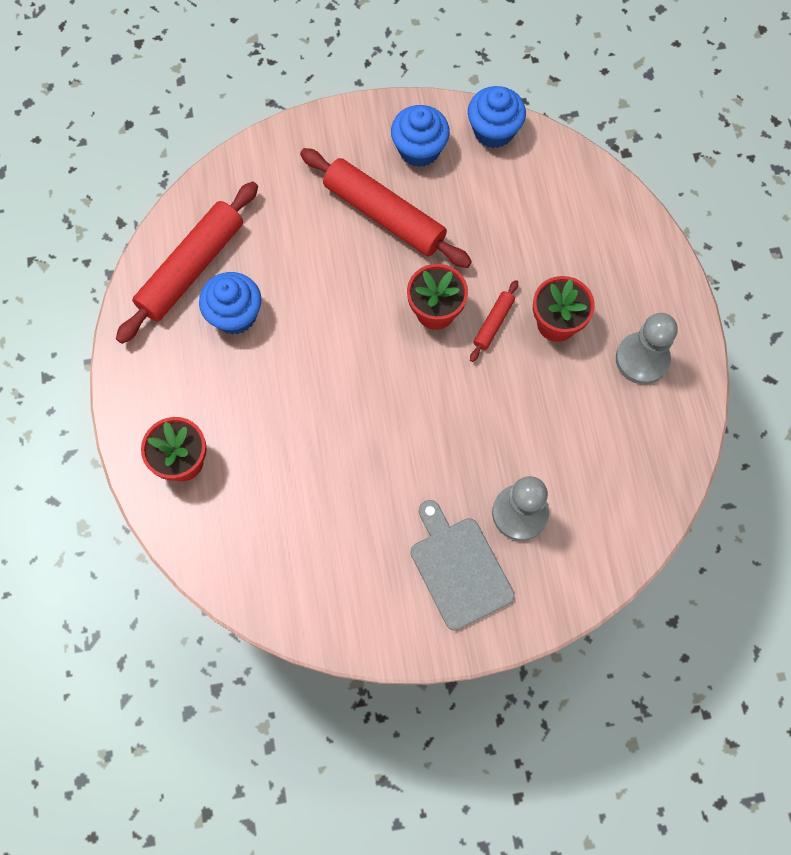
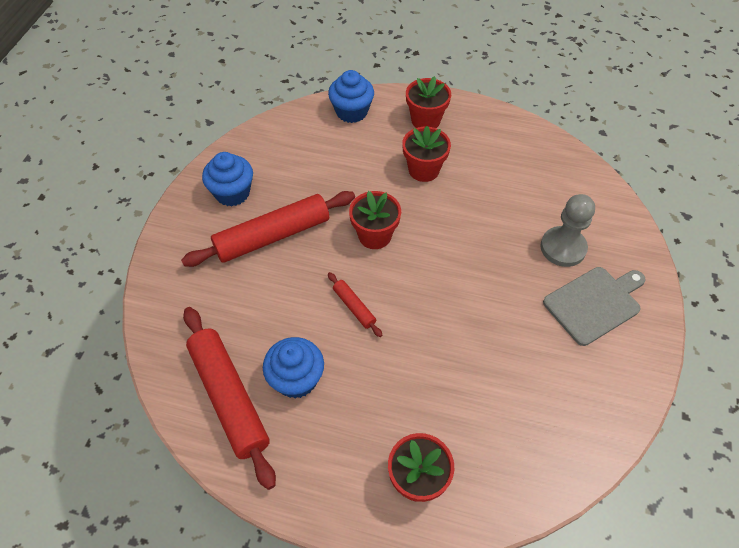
camera: 65 degrees left, 15 degrees down
(458, 568) = (594, 303): grey cutting board -> grey cutting board turned 150 degrees clockwise
(493, 131) = (249, 145): blue cupcake -> blue cupcake (351, 112)
(493, 323) = (404, 205): red rolling pin -> red rolling pin (354, 307)
(638, 295) = (425, 120): none -> red flower pot
(642, 359) = (474, 136): grey pawn -> none

